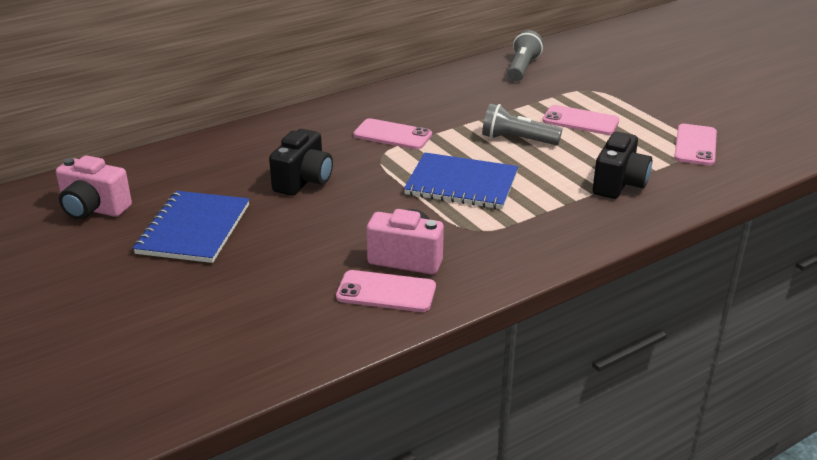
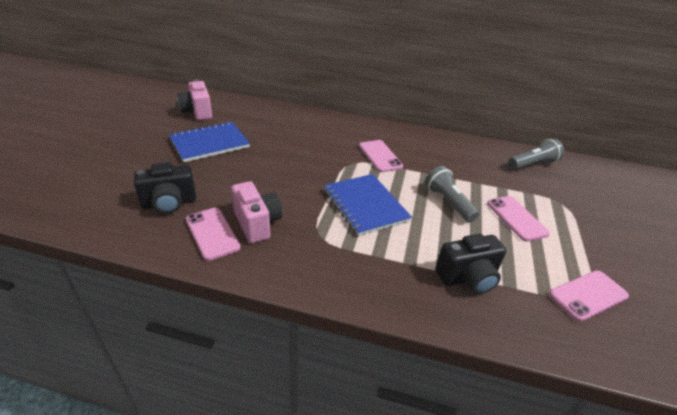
camera: 45 degrees right, 5 degrees up
(303, 181) = (293, 152): black camera -> black camera (169, 203)

